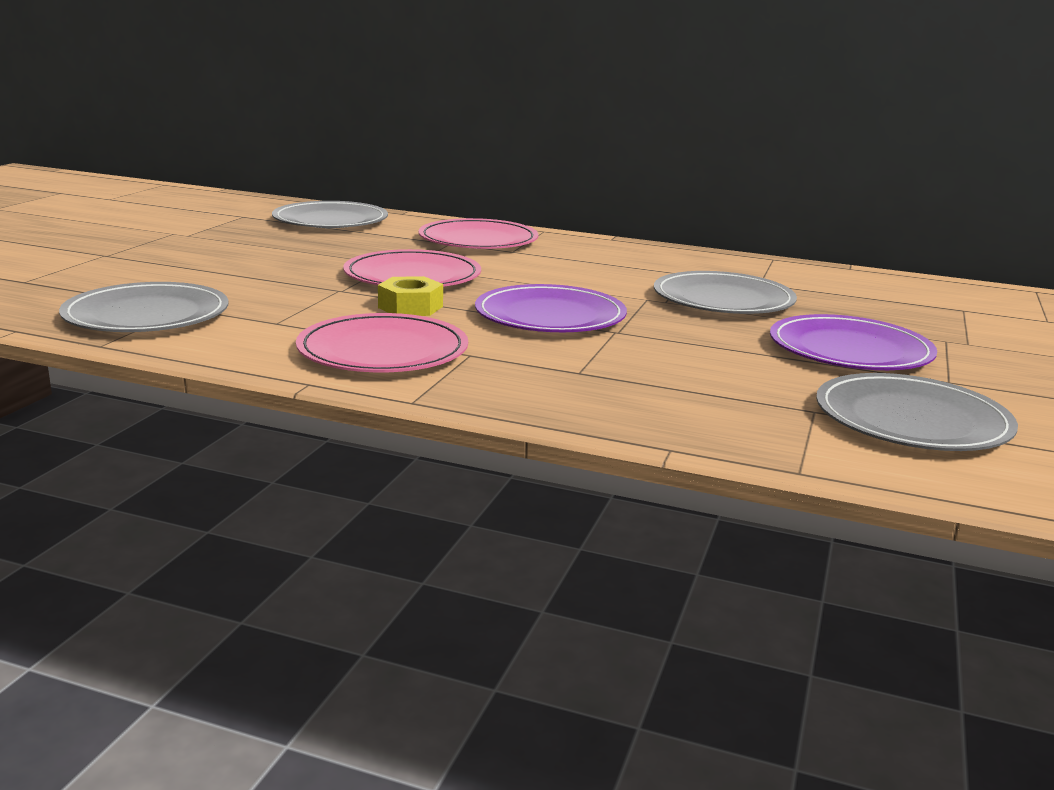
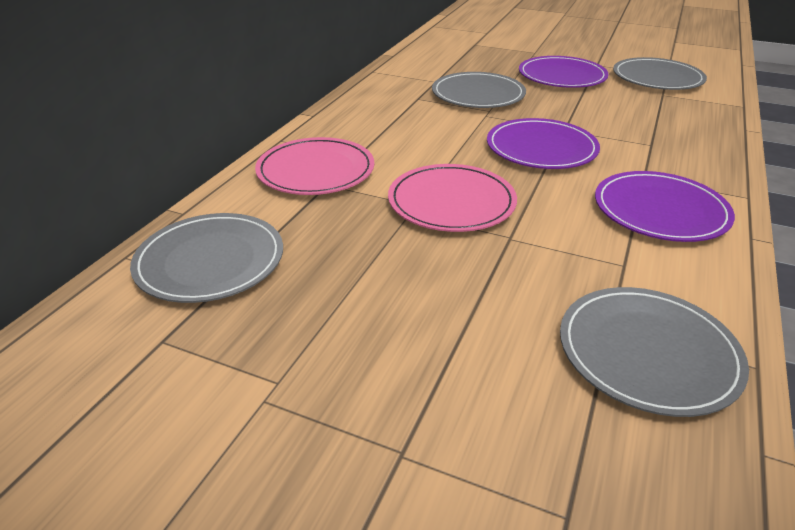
camera: 85 degrees left, 15 degrees up
(383, 351) = (660, 210): pink plate -> purple plate
(410, 307) = (546, 201): yellow nut -> none

